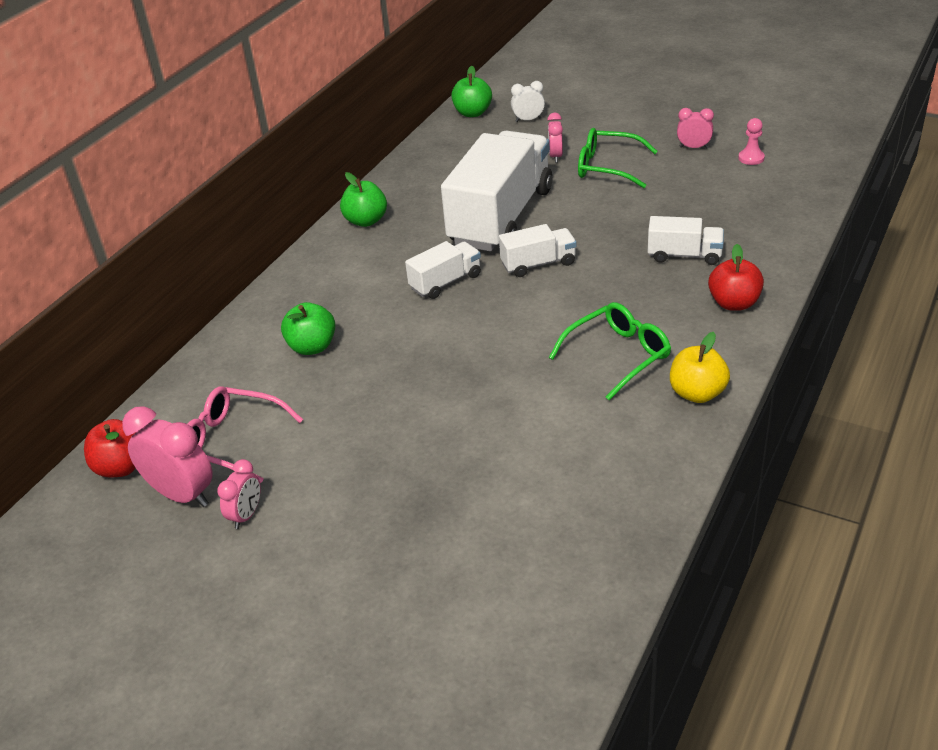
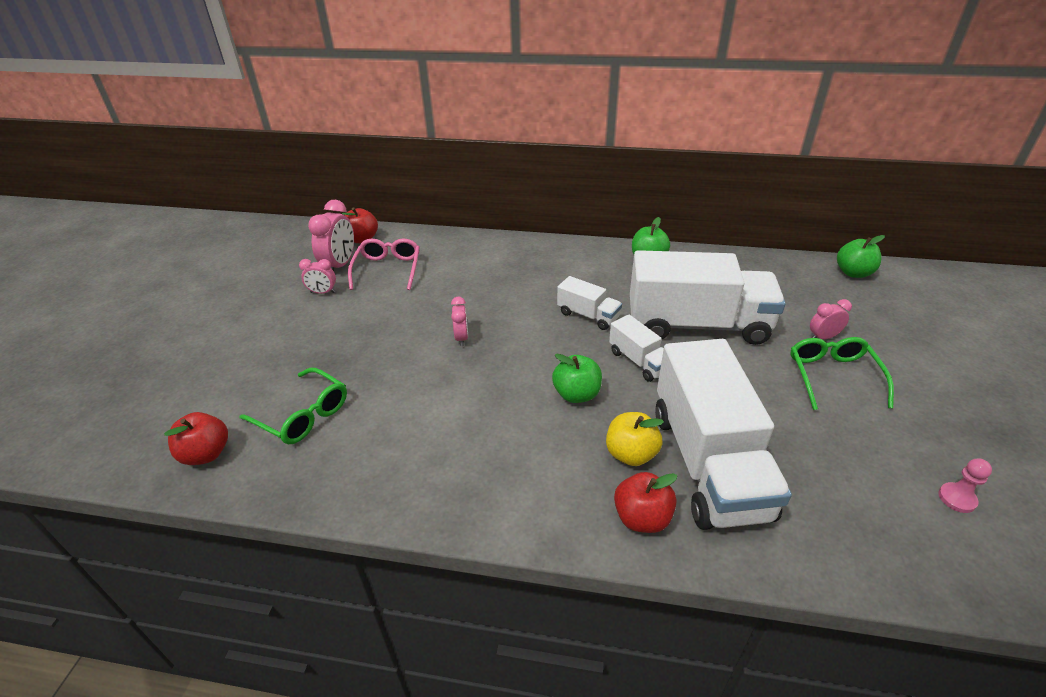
camera: 70 degrees right, 0 degrees up
(312, 347) = (488, 274): green apple -> green apple (576, 394)
(528, 120) = (873, 307): white clock -> none
(550, 628) = (206, 454): none -> red apple
(617, 356) = (524, 437): green glasses -> green glasses (303, 415)
(684, 255) = (708, 462): white truck -> white truck, size x2.18
(693, 147) = (933, 439): pink clock -> pink clock (461, 338)
(697, 393) = (485, 505): yellow apple -> yellow apple (631, 454)

